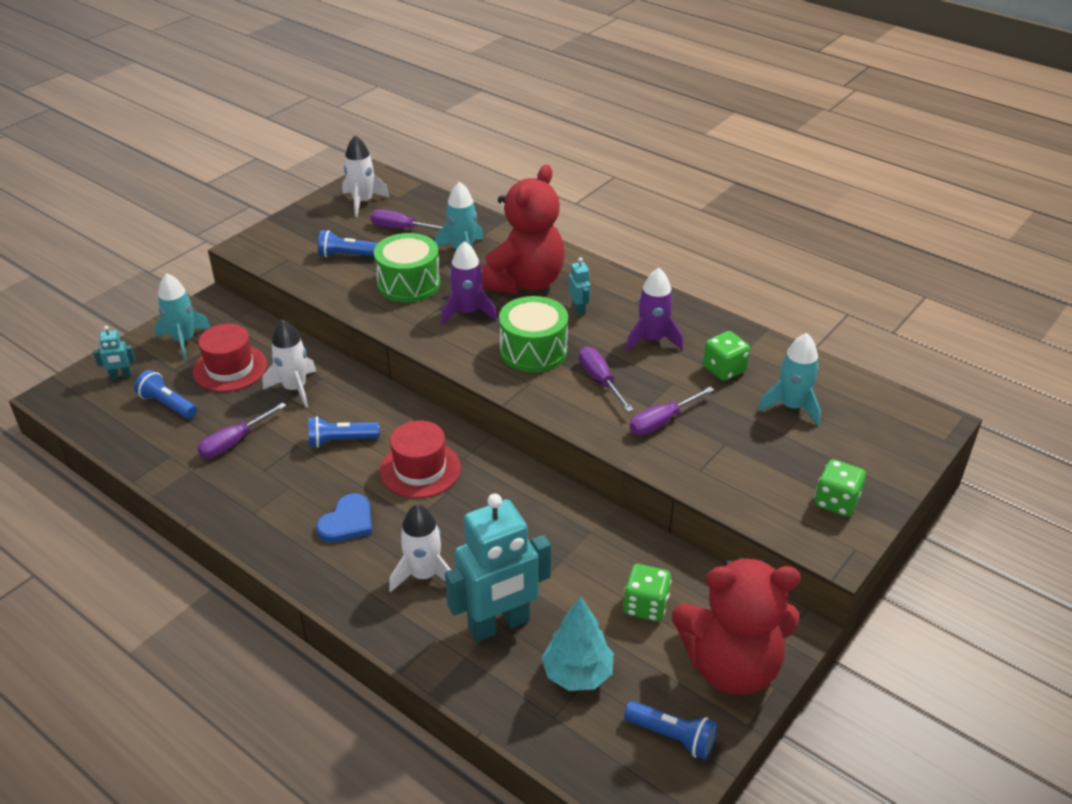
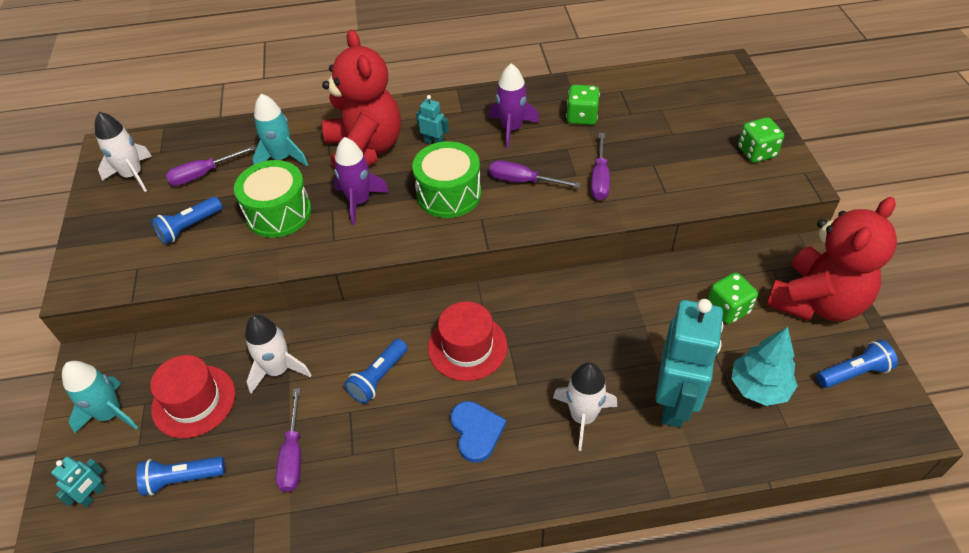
camera: 45 degrees left, 10 degrees up
(791, 407) = (651, 112): turquoise rocket -> none

